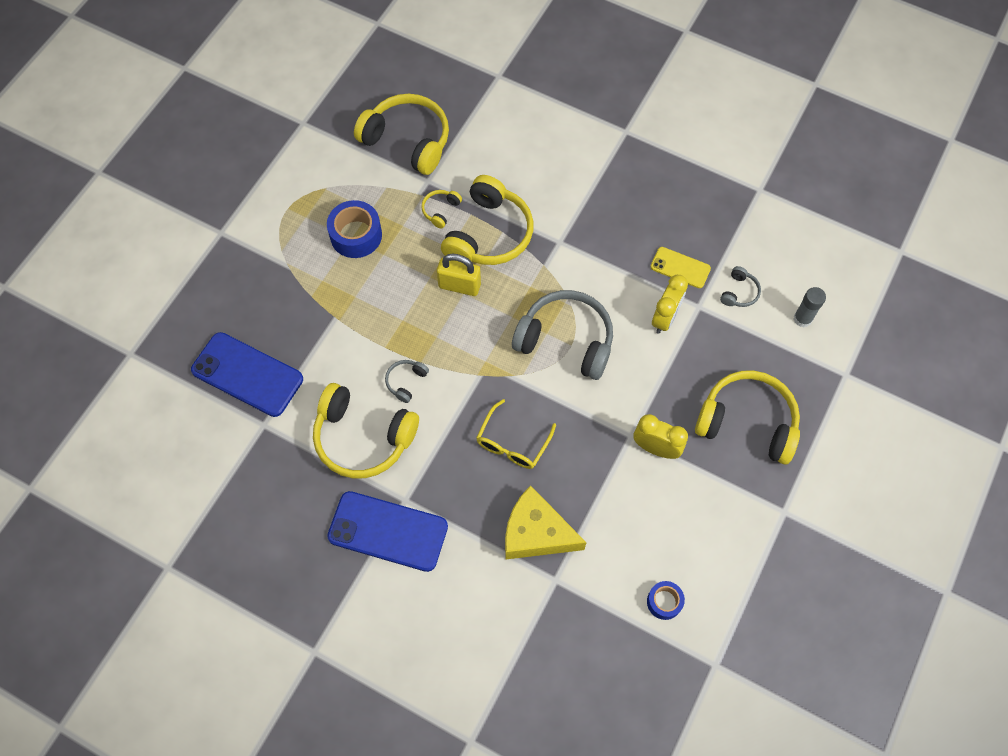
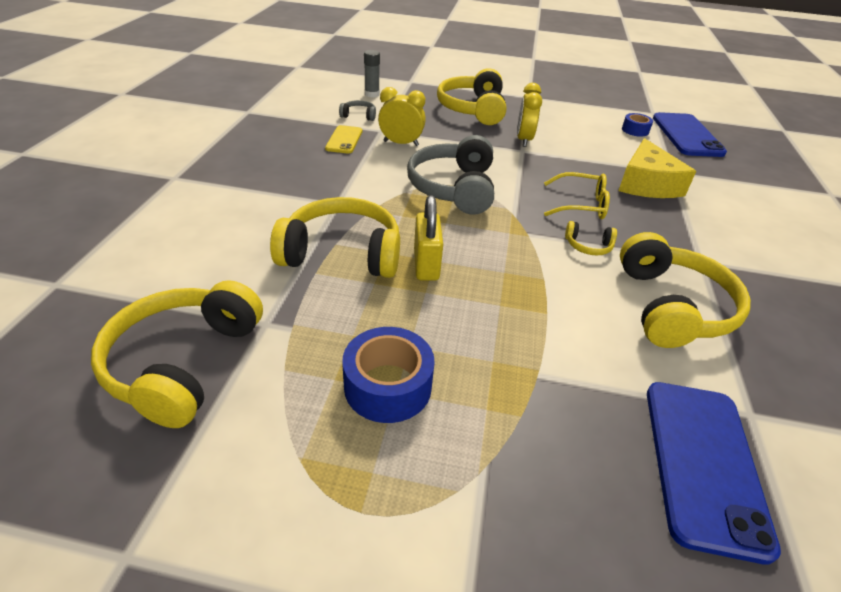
camera: 110 degrees left, 25 degrees down
(388, 531) = (742, 267): blue phone -> blue phone (686, 135)
(406, 382) = (577, 285): grey headphones -> none
(440, 210) = (316, 301): yellow headphones -> yellow headphones (588, 246)

